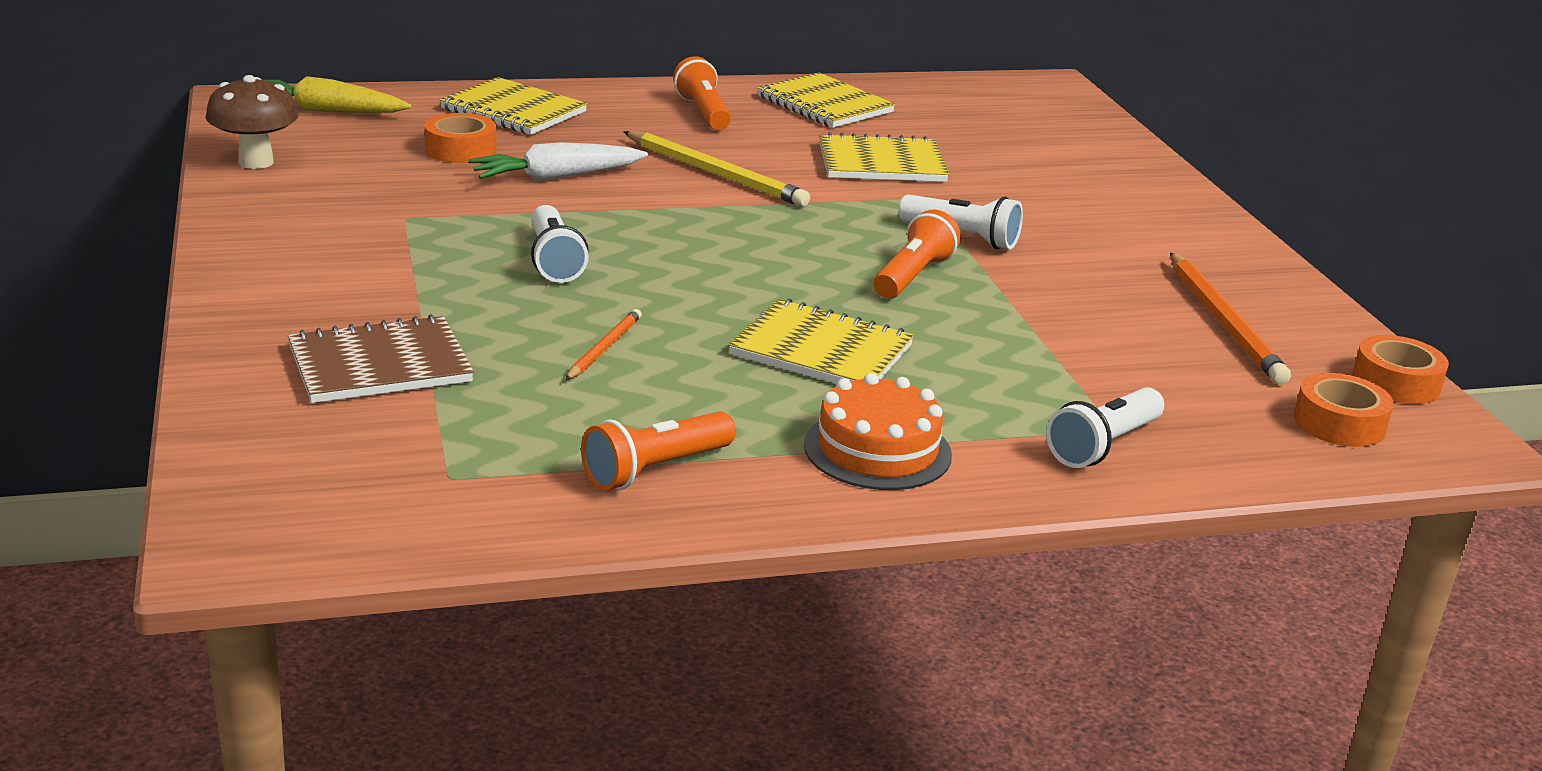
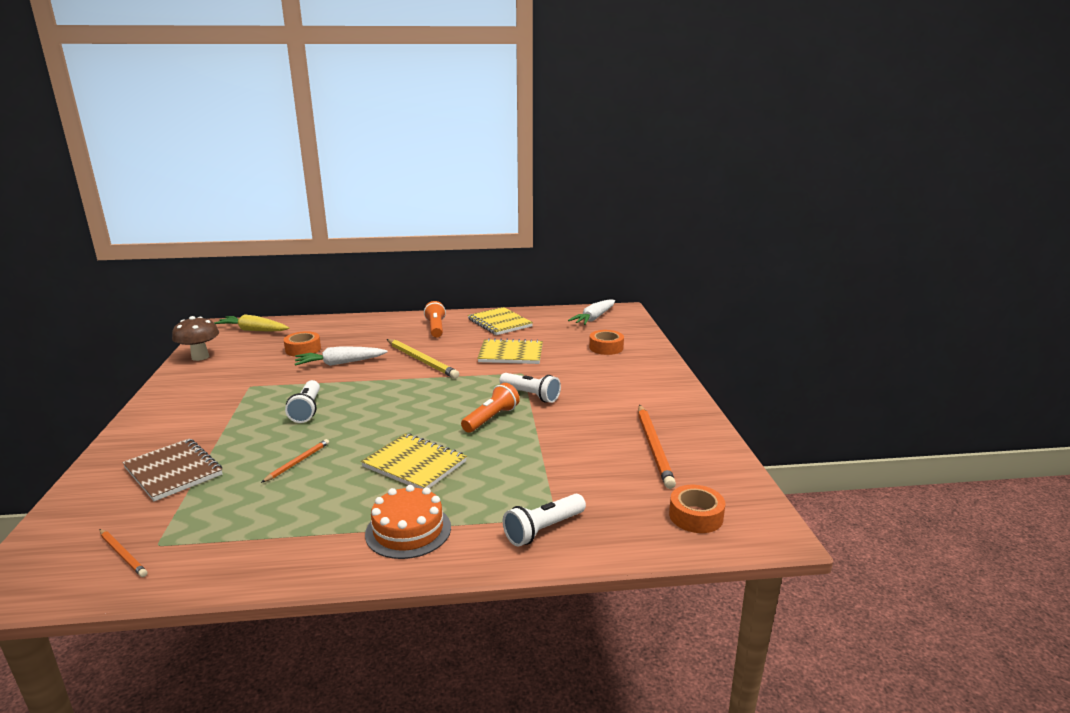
camera: 10 degrees right, 5 degrees down
(380, 365) = (173, 471): brown notebook -> brown notebook turned 60 degrees clockwise
(400, 492) = (123, 554): none -> orange pencil
(513, 111) = (343, 329): yellow notebook -> none
(655, 469) = (273, 541): orange flashlight -> none
(1004, 99) = (594, 318): none -> white carrot
(1396, 383) = (742, 488): orange tape -> orange tape (606, 347)

